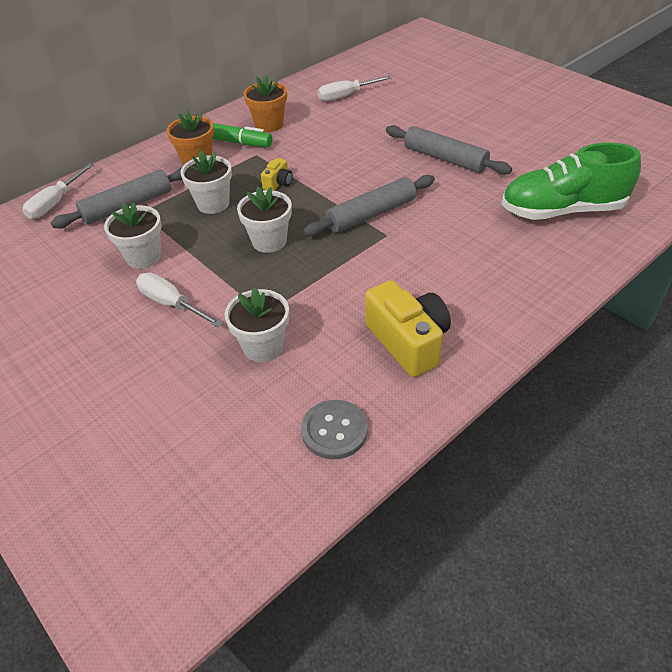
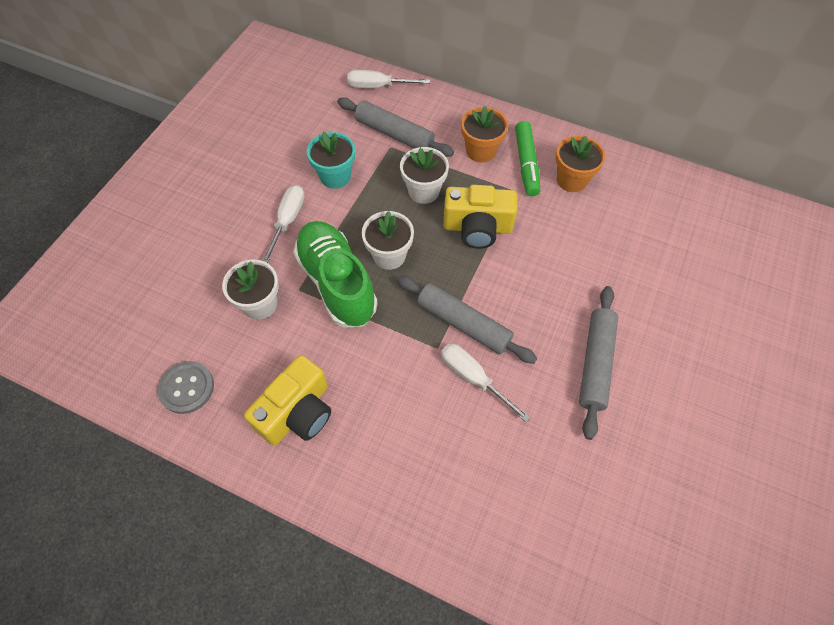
camera: 65 degrees right, 15 degrees up
(143, 257) = (335, 176): white flower pot -> turquoise flower pot
(278, 183) = (477, 227): yellow camera -> yellow camera, size x2.06
(346, 96) = (668, 225): white screwdriver -> white screwdriver (473, 378)
(562, 211) = (553, 514): green shoe -> green shoe (337, 283)

